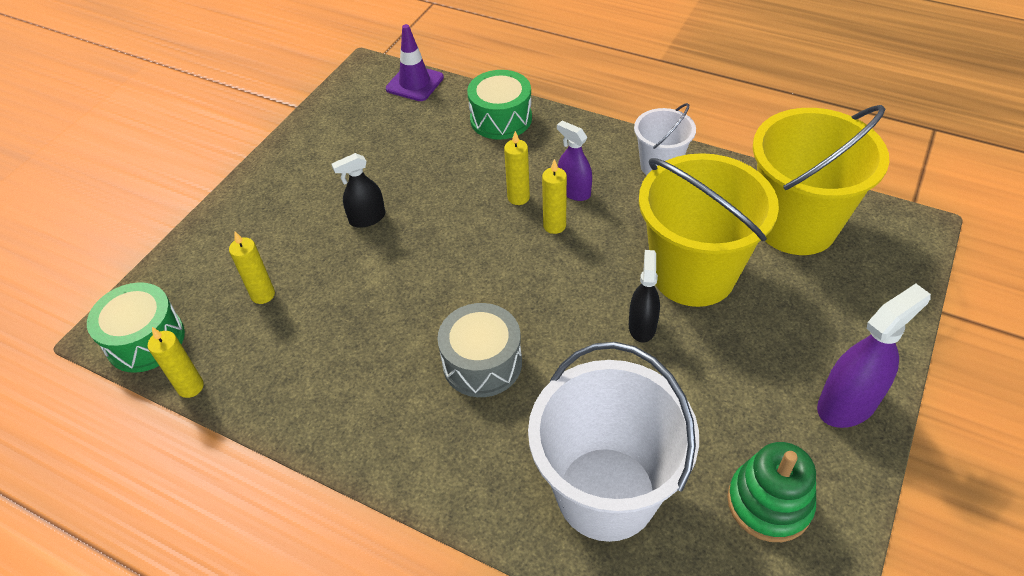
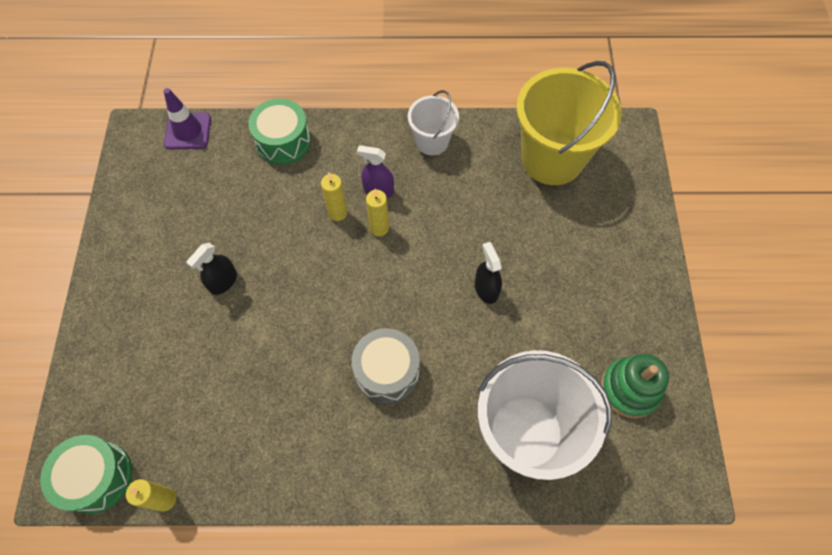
camera: 30 degrees left, 15 degrees up
(263, 295) = (175, 390): yellow candle -> none
(693, 274) = (501, 229): yellow bucket -> none
(847, 404) = (645, 292): purple spray bottle -> none

